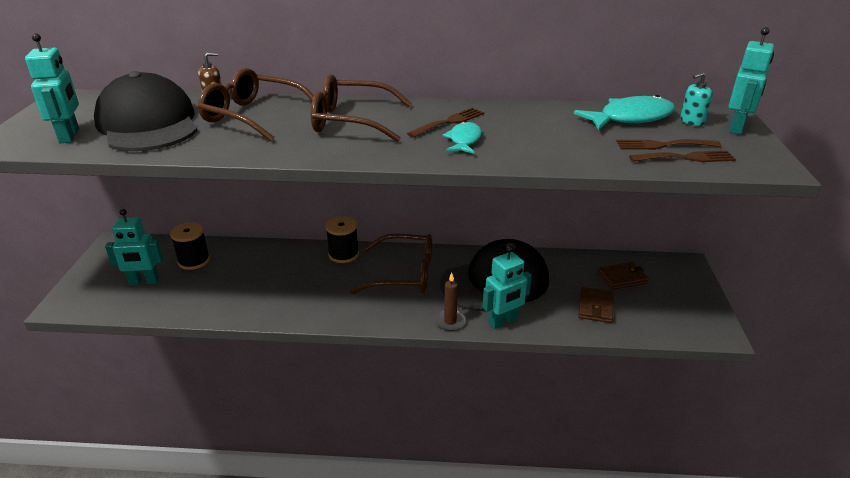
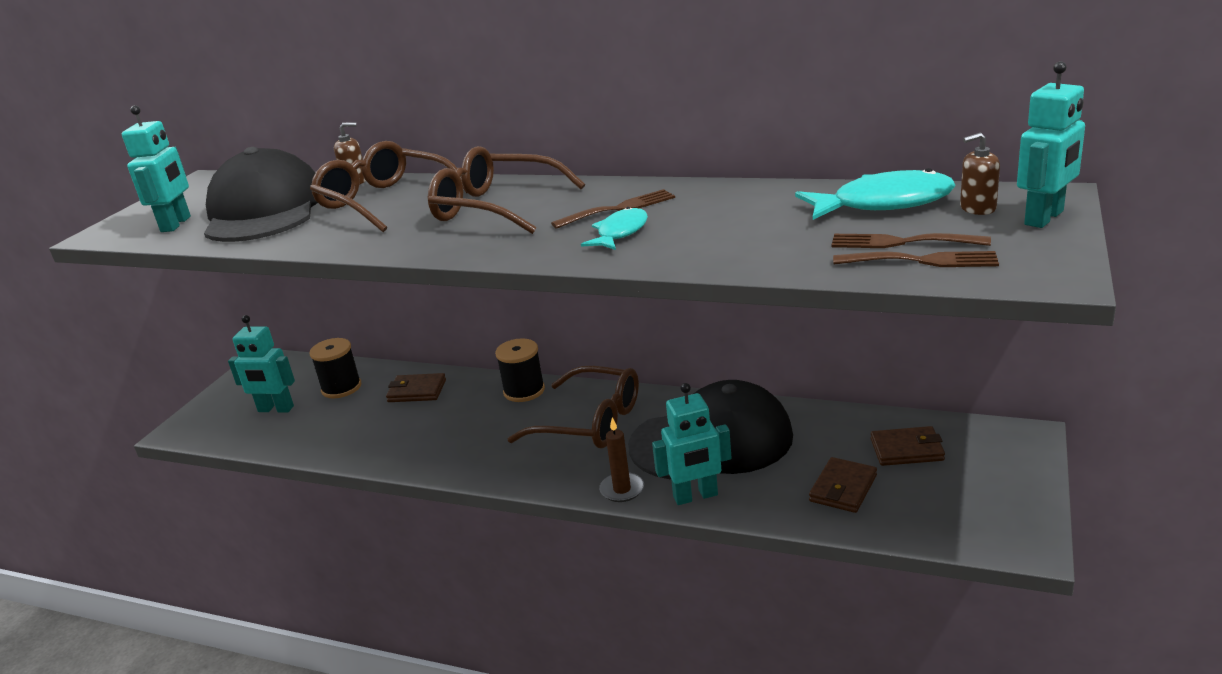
camera: 20 degrees right, 5 degrees down
(259, 259) = (417, 391): none -> brown wallet
(692, 121) = (977, 208): turquoise soap dispenser -> brown soap dispenser

